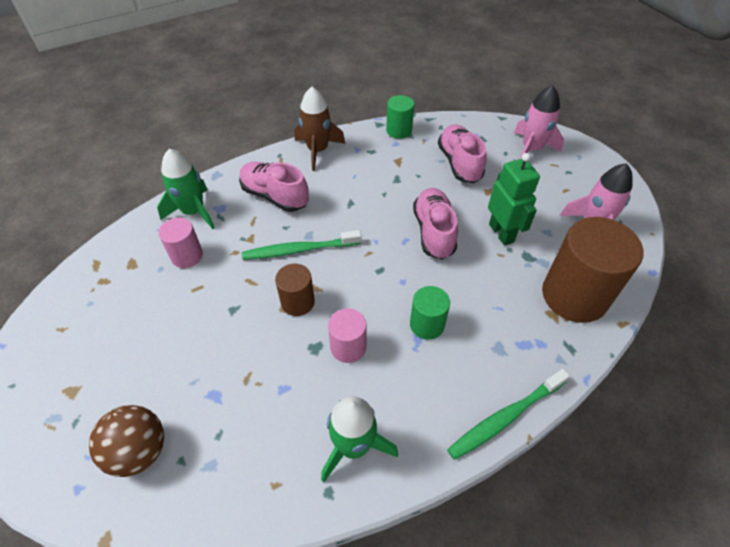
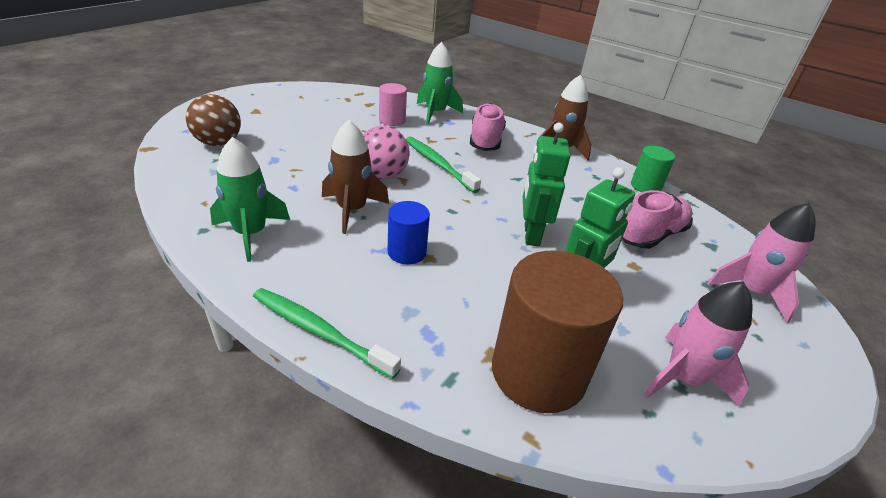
camera: 60 degrees right, 15 degrees down
(298, 302) = (383, 175): brown cylinder -> pink ball
(348, 347) = (352, 210): pink cylinder -> brown rocket
(427, 324) = (407, 252): green cylinder -> blue cylinder
(433, 232) = (531, 235): pink shoe -> green robot

